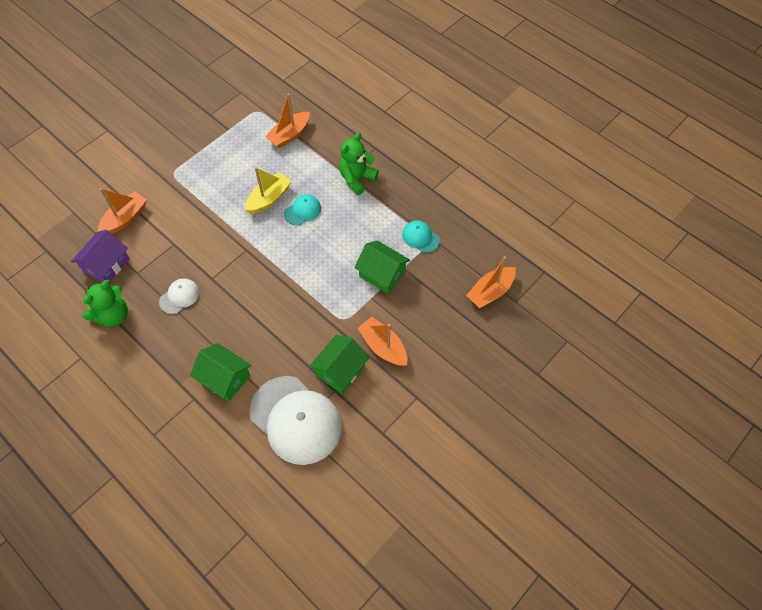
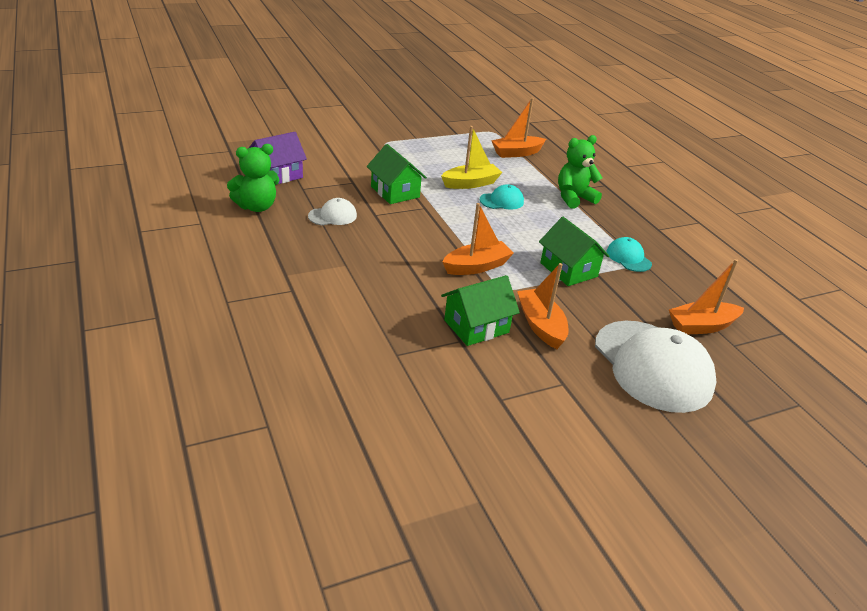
camera: 20 degrees right, 25 degrees down
(125, 218) = (318, 154): orange boat -> orange boat (476, 266)
(225, 378) = (337, 287): green house -> green house (395, 192)
(296, 420) = (397, 348): white cap -> white cap (653, 366)

